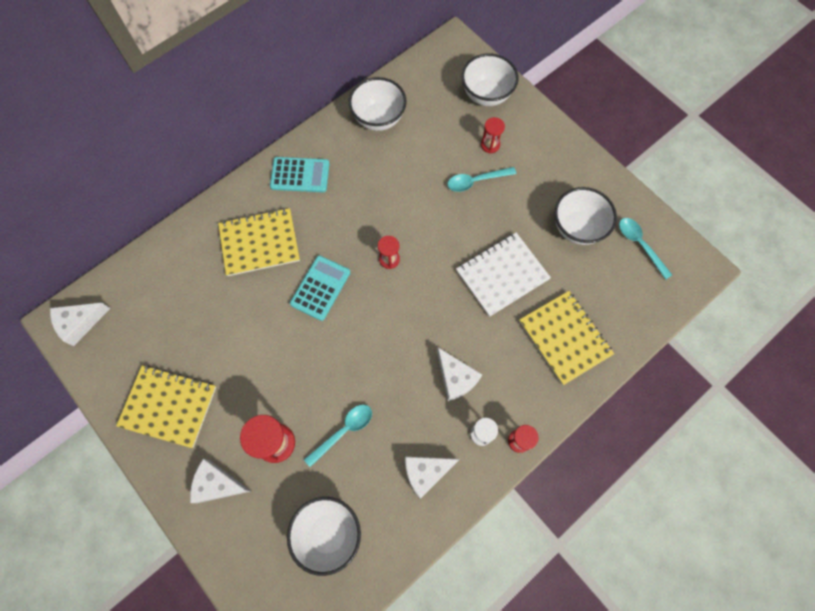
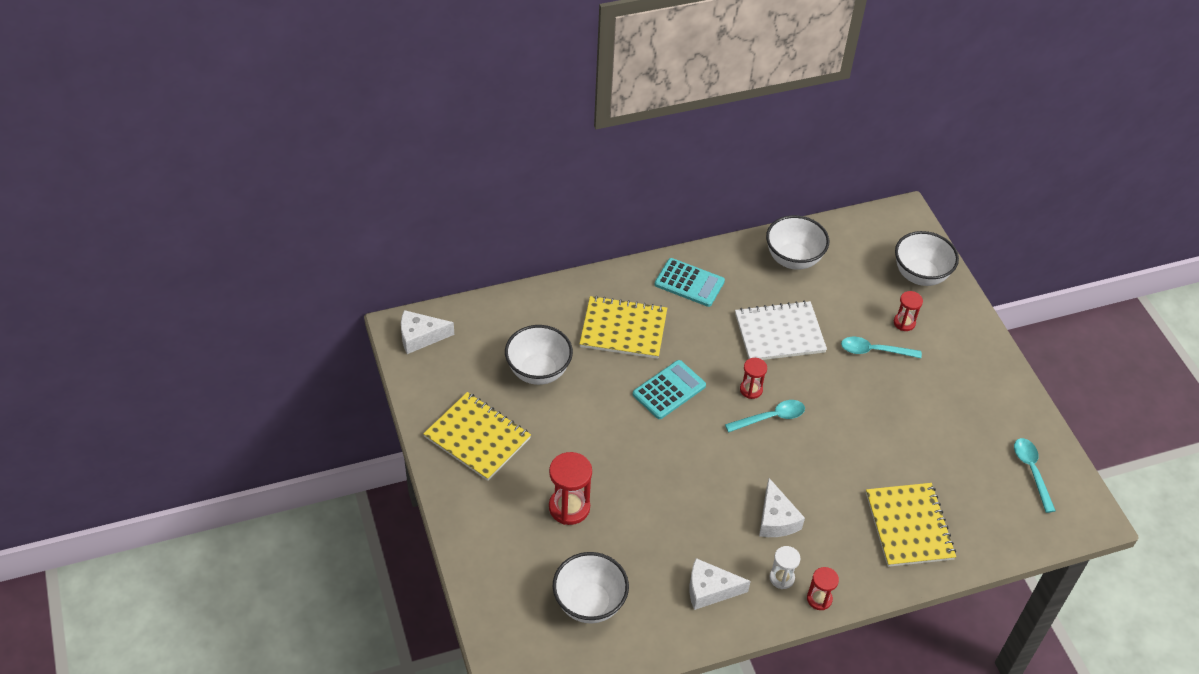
camera: 20 degrees right, 20 degrees down
(217, 484) = (498, 520): white cheese -> none
(343, 431) = (641, 523): turquoise spoon -> turquoise spoon (770, 418)
(502, 275) = (865, 445): white notebook -> white notebook (779, 333)
(577, 228) = (967, 431): white bowl -> white bowl (538, 371)

